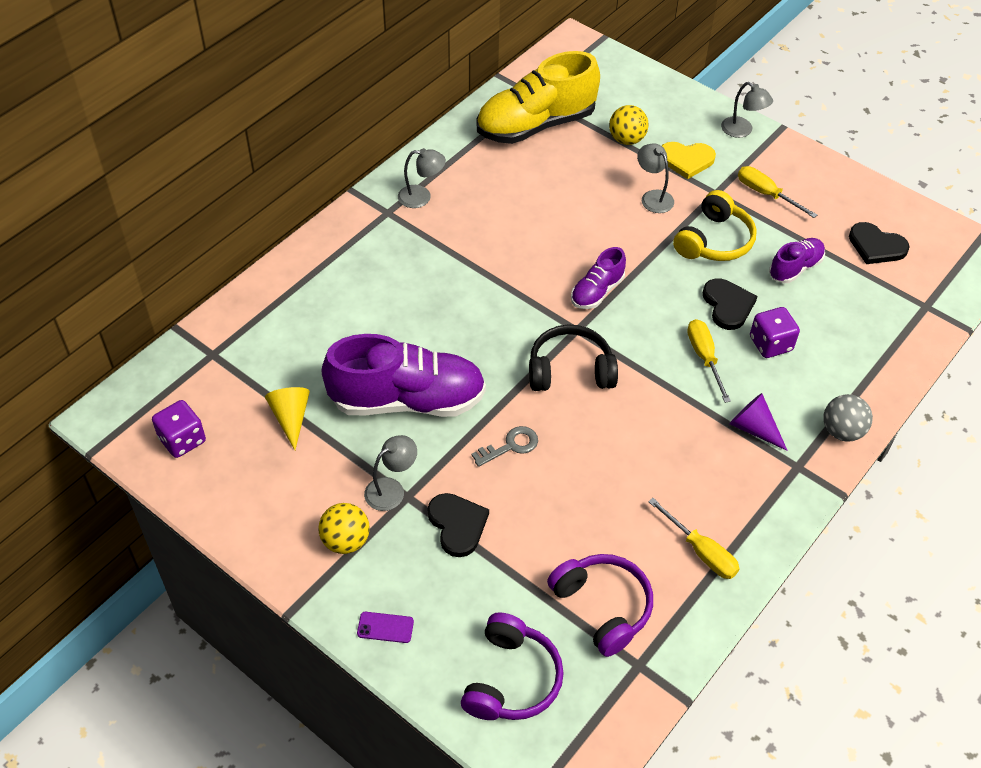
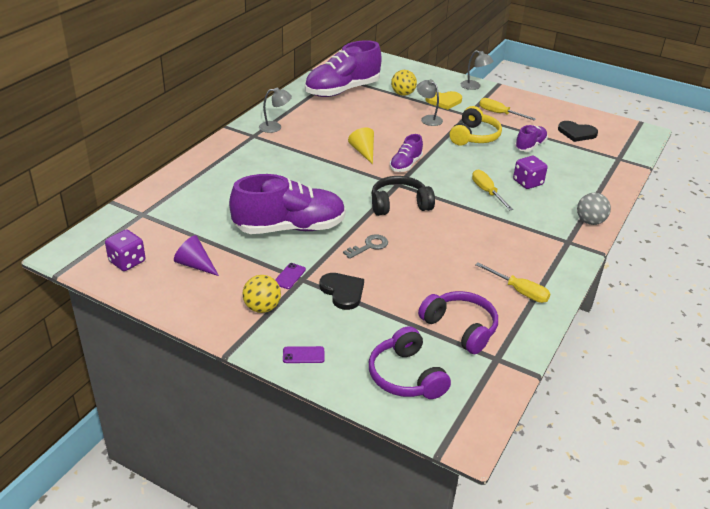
camera: 10 degrees left, 15 degrees down
(291, 418) = (207, 243): yellow cone -> yellow cone (363, 152)
(391, 489) = (289, 276): grey lamp -> purple phone
(511, 679) = (406, 376): purple headphones -> purple headphones turned 150 degrees clockwise
(535, 125) = (342, 90): yellow shoe -> purple shoe
(728, 305) = (493, 166): black heart -> none
(753, 428) = (532, 224): purple cone -> purple cone (195, 265)

